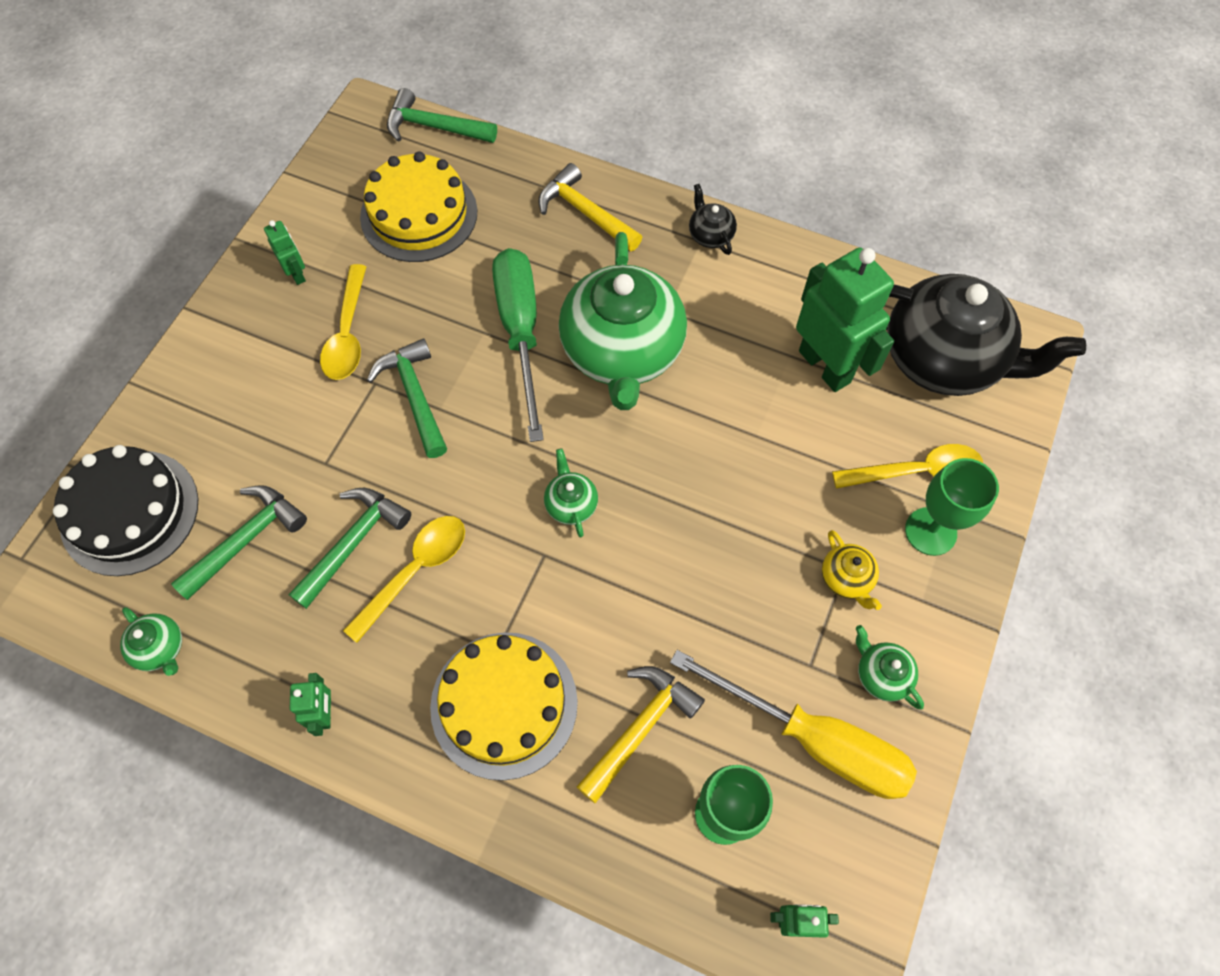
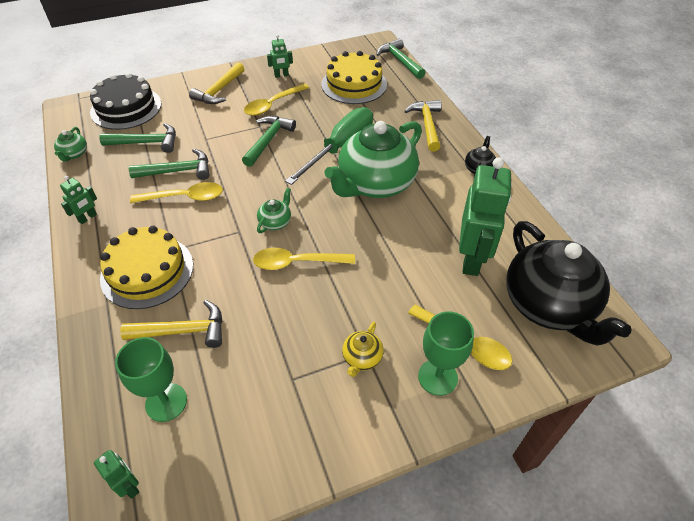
camera: 45 degrees right, 15 degrees down
(237, 371) = (219, 91): none -> yellow hammer
(297, 274) = (281, 75): green robot -> green robot turned 60 degrees clockwise
(658, 533) = (297, 262): none -> yellow spoon
(814, 740) = (249, 414): yellow screwdriver -> none
(881, 674) = (322, 418): green teapot -> none

